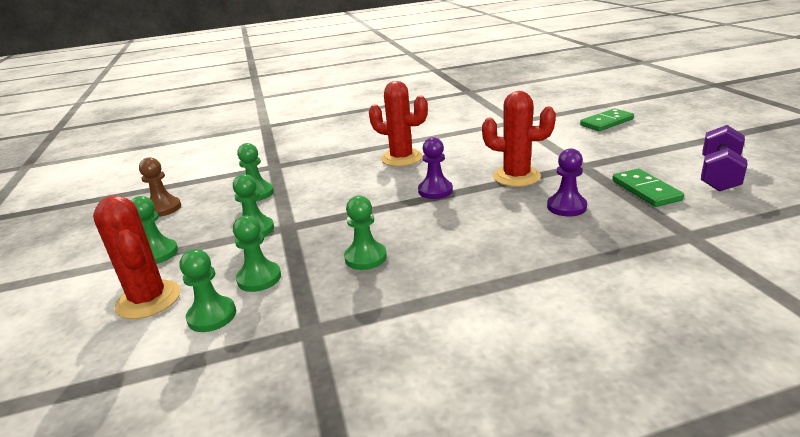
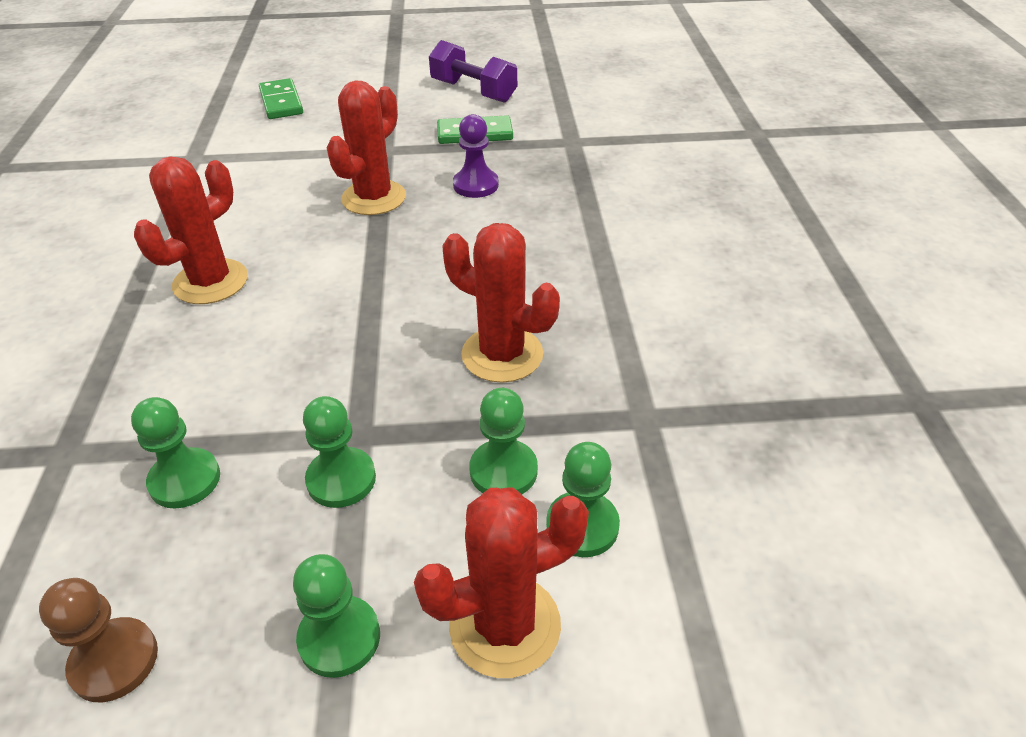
camera: 80 degrees left, 15 degrees up
(365, 257) = (502, 354): green pawn -> red cactus
(435, 191) = (357, 267): purple pawn -> none

